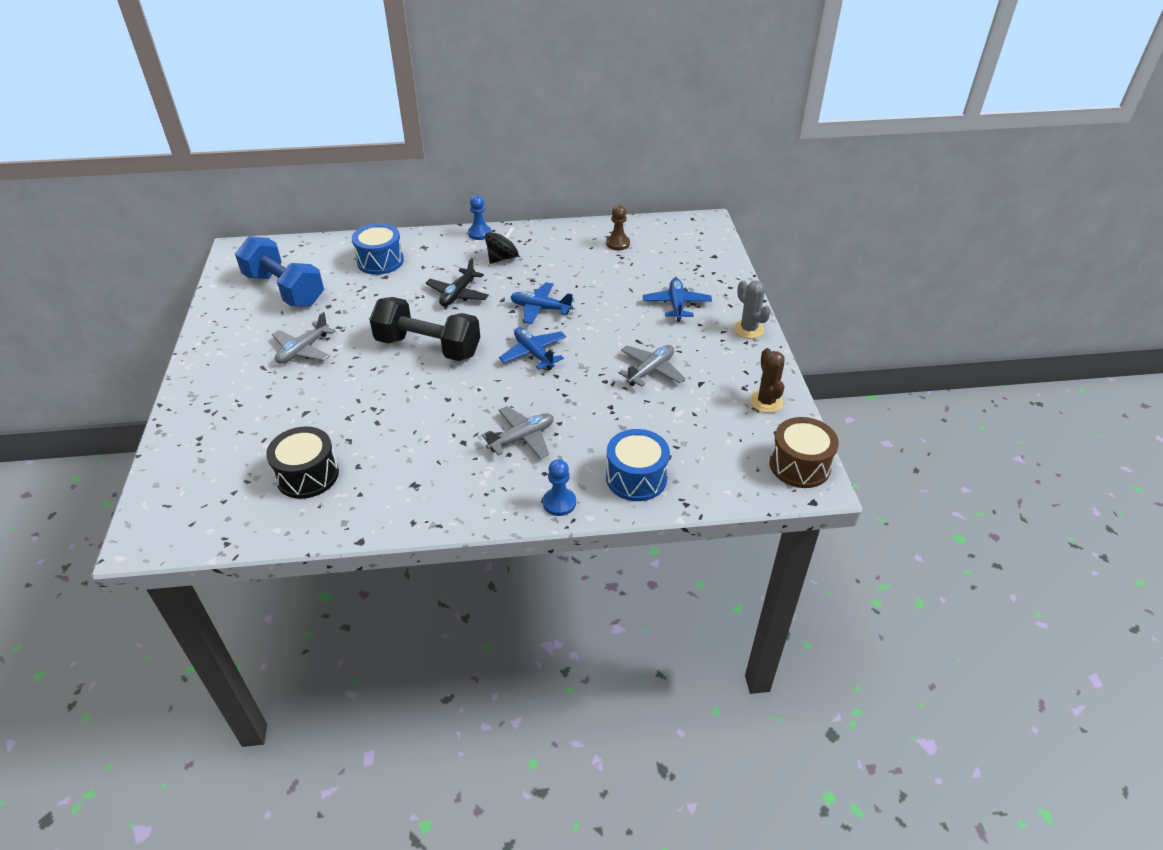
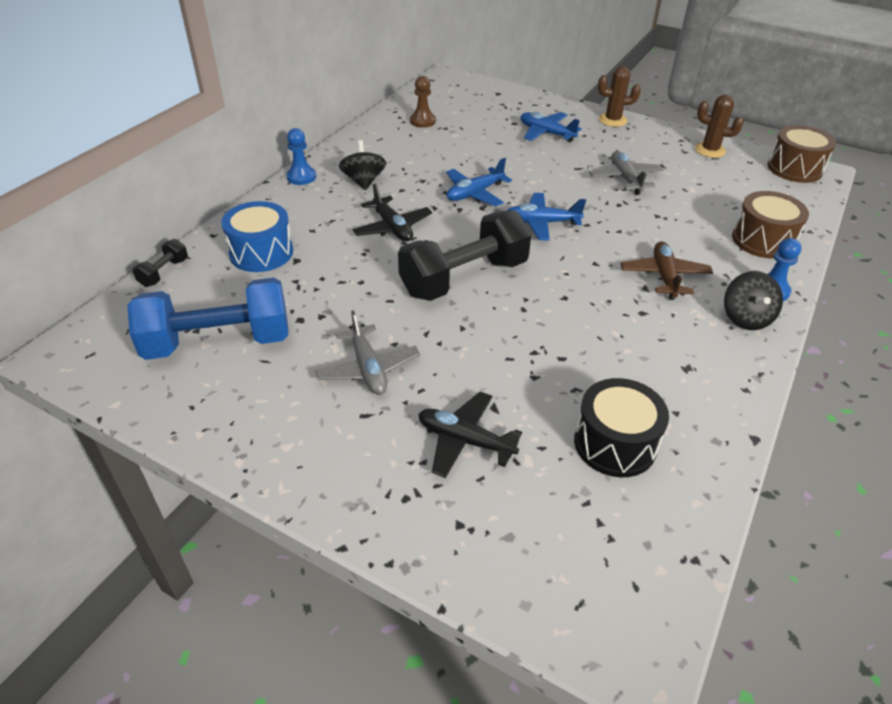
camera: 55 degrees left, 0 degrees up
(267, 413) = (465, 440): none -> black plane
(330, 241) = (164, 273): none -> black dumbbell
(505, 498) = (745, 318): none -> black spinning top
(522, 438) = (664, 276): grey plane -> brown plane
(636, 478) = (763, 240): blue drum -> brown drum
(748, 329) = (612, 120): grey cactus -> brown cactus

